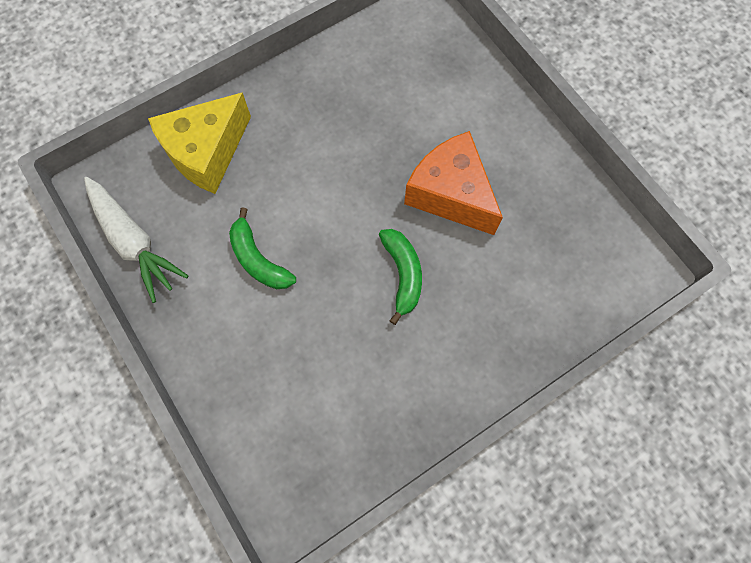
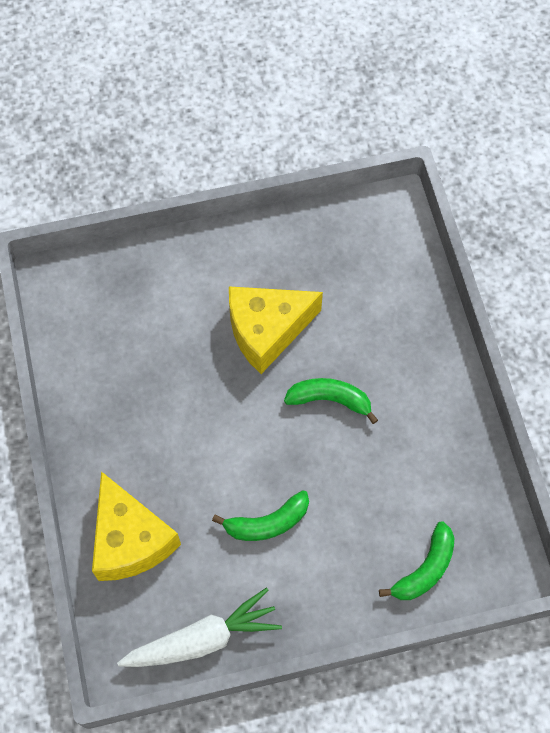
camera: 70 degrees left, 5 degrees down
(258, 422) = (425, 569): none -> green banana
(450, 194) = (267, 331): orange cheese -> yellow cheese

